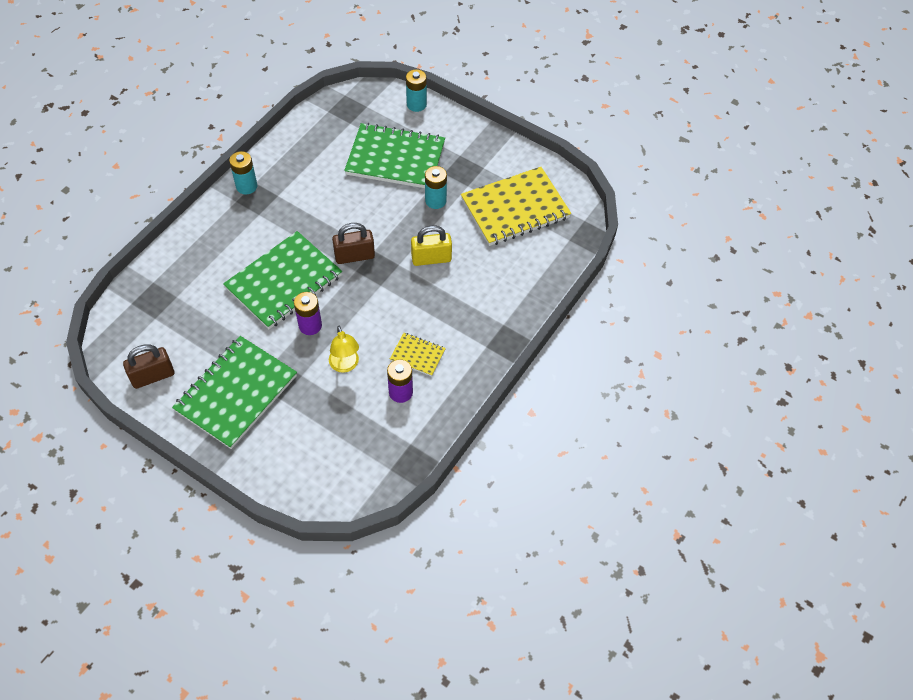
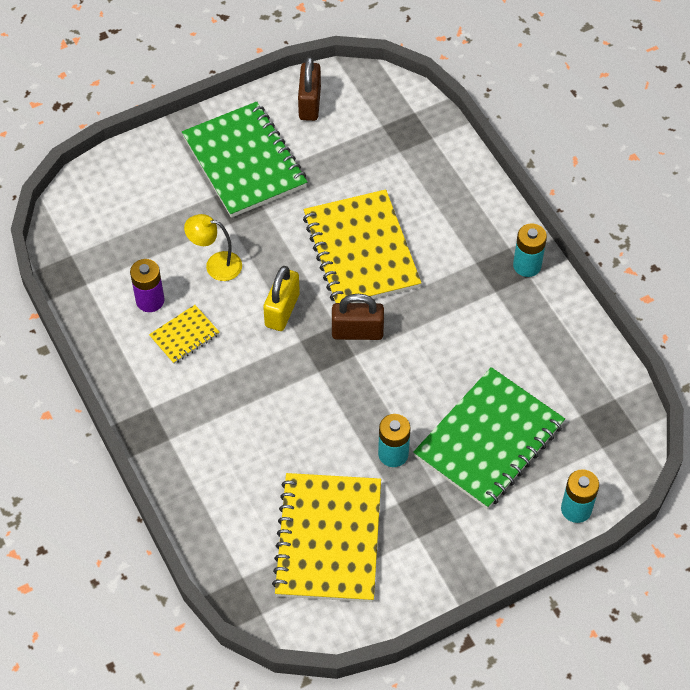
camera: 120 degrees right, 0 degrees up
(284, 282) = (361, 251): green notebook -> yellow notebook
(310, 325) = (287, 253): purple battery -> none
(354, 256) = (357, 332): brown padlock -> brown padlock turned 75 degrees clockwise
(431, 258) = (306, 408): yellow padlock -> yellow padlock (282, 310)

